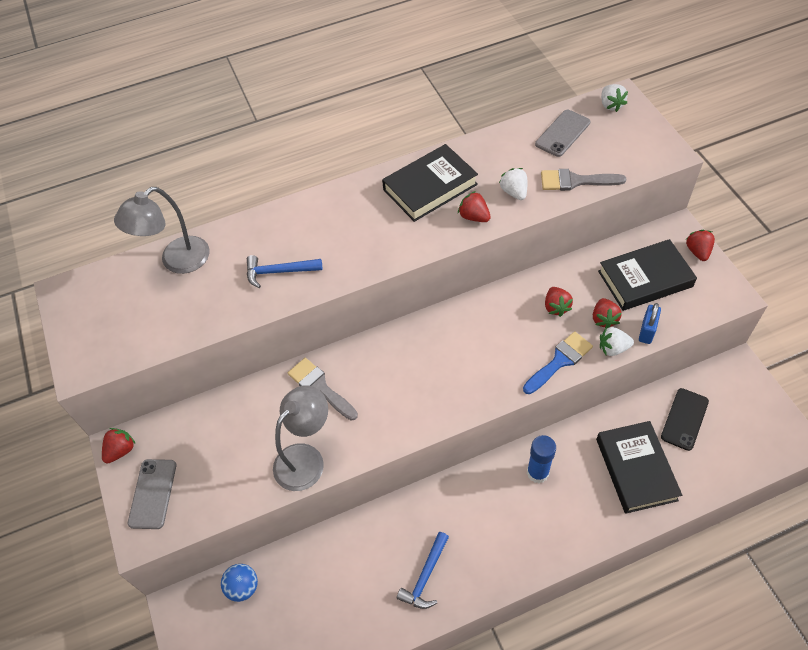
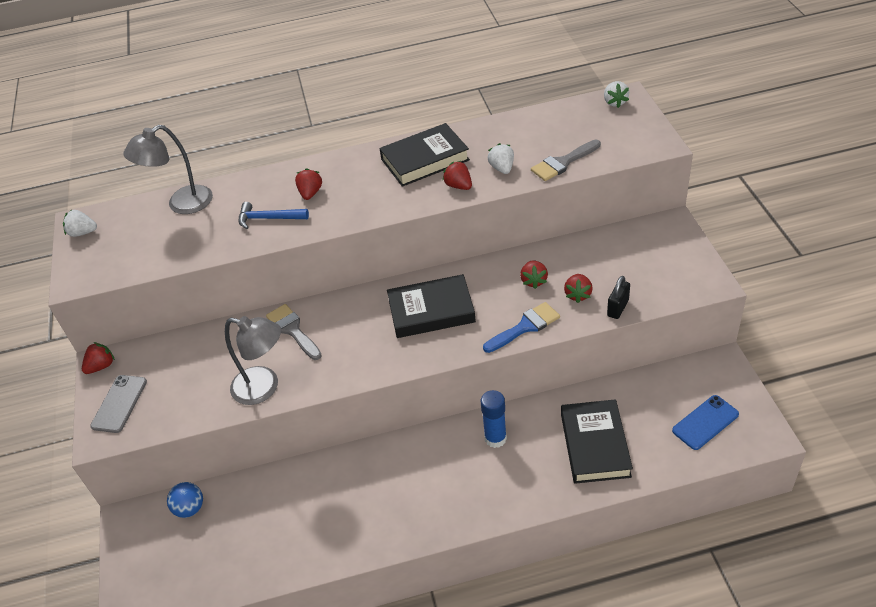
camera: 10 degrees right, 10 degrees down
(306, 458) = (264, 388): grey lamp -> grey lamp turned 60 degrees clockwise
(425, 576) = (363, 518): blue hammer -> none
(562, 133) = (562, 123): grey phone -> none
(575, 181) = (563, 163): grey brush -> grey brush turned 45 degrees counterclockwise
(613, 348) = (580, 320): white strawberry -> white strawberry (83, 233)
(645, 279) = (627, 263): black book -> black book (431, 311)
(647, 331) = (618, 308): blue padlock -> black padlock
(684, 419) = (655, 405): black phone -> none
(697, 251) = (686, 243): red strawberry -> red strawberry (310, 193)
(735, 433) = (705, 422): none -> blue phone

